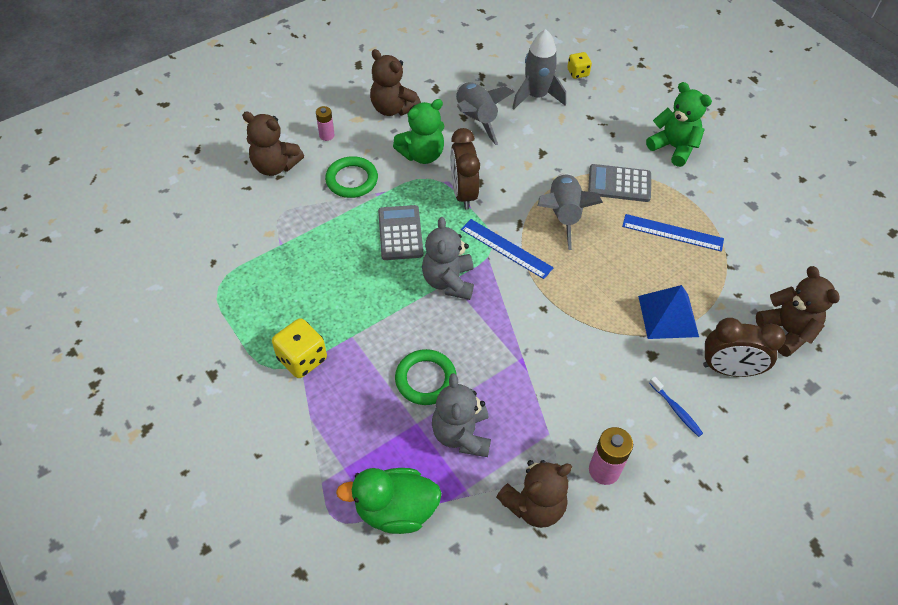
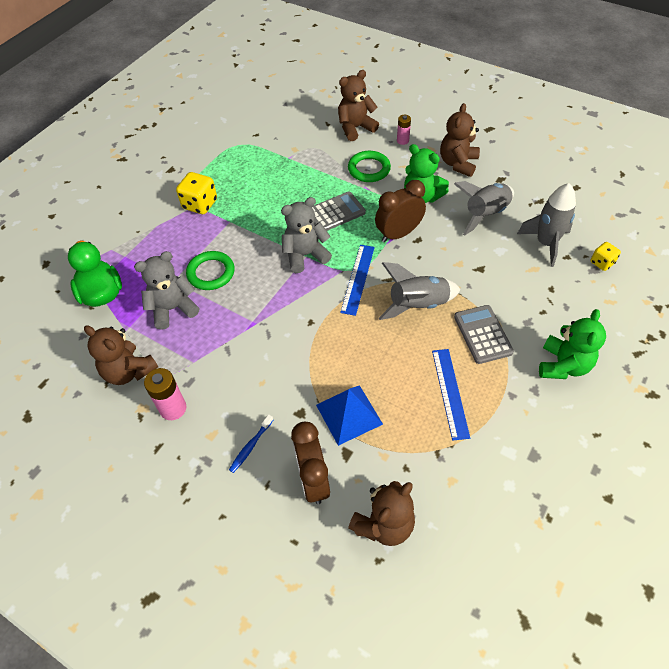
camera: 70 degrees right, 0 degrees up
(275, 166) = (355, 128): brown teddy bear -> brown teddy bear turned 60 degrees clockwise

